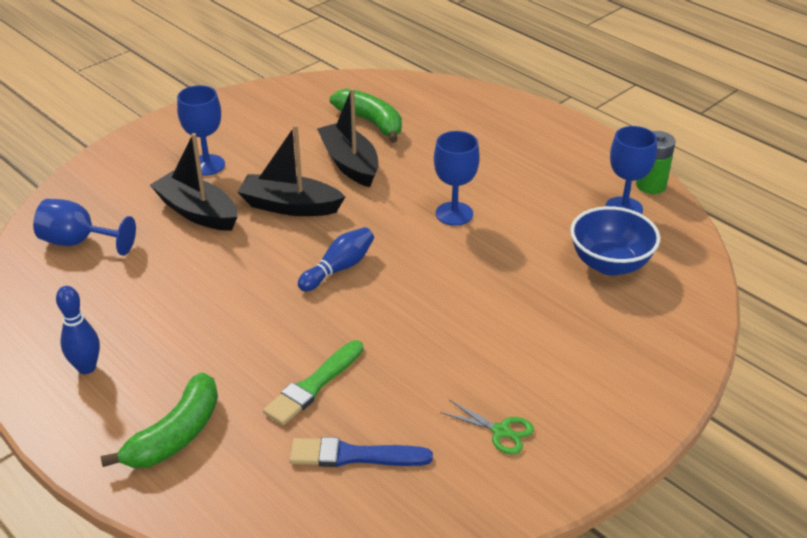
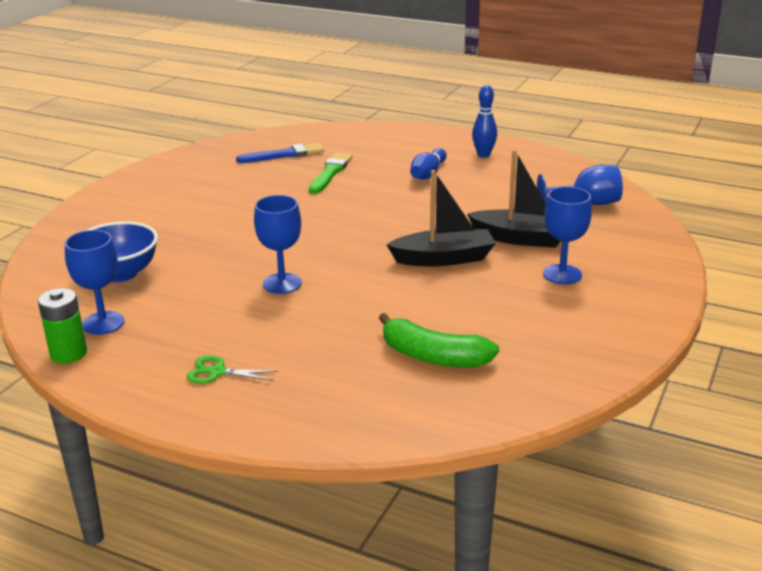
camera: 160 degrees right, 10 degrees down
(175, 435) = (396, 144): green banana -> none
(339, 268) = (361, 227): blue bowling pin -> blue bowling pin (428, 174)
(350, 163) = (419, 306): black boat -> none
(501, 431) = (196, 176): green scissors -> green scissors (217, 372)

